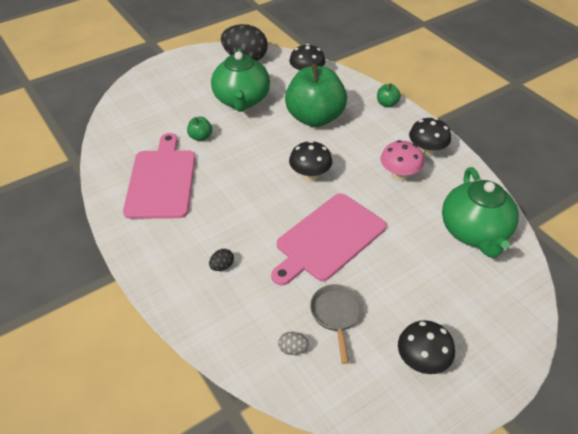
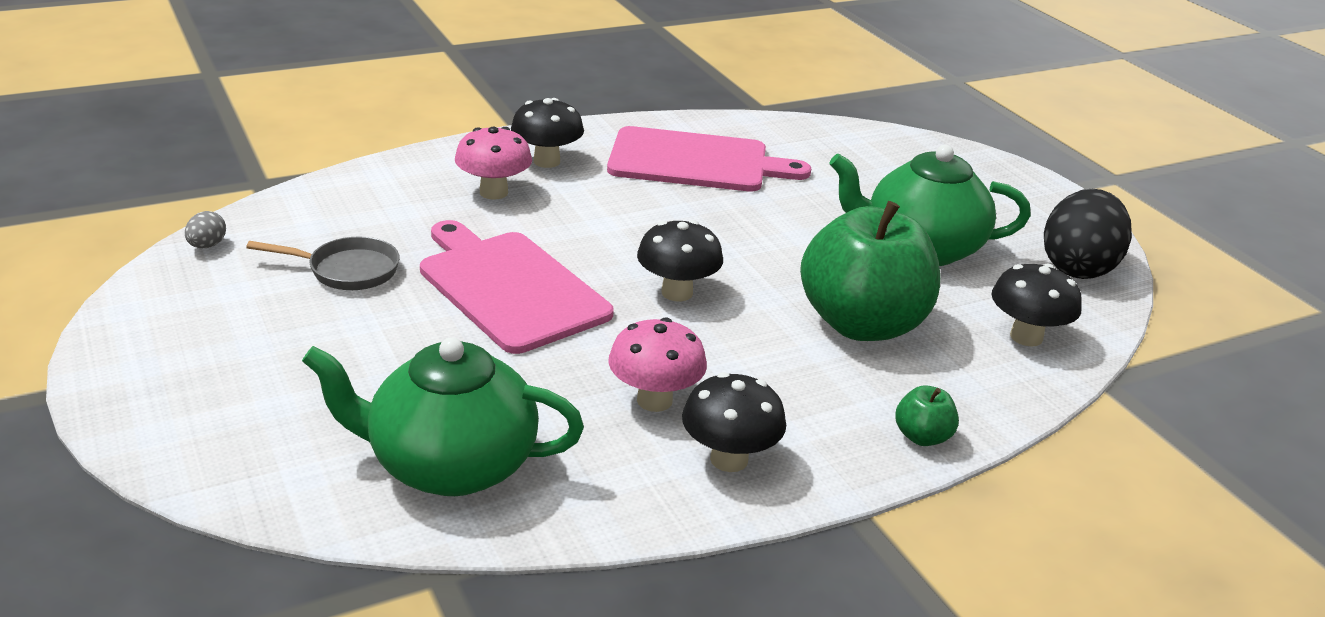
camera: 95 degrees right, 15 degrees down
(200, 137) = (804, 199): green apple -> none
(222, 266) = (493, 192): black egg -> pink mushroom
(293, 349) = (313, 228): grey egg -> grey egg (207, 245)
(421, 361) = (210, 330): black mushroom -> black mushroom (547, 161)

